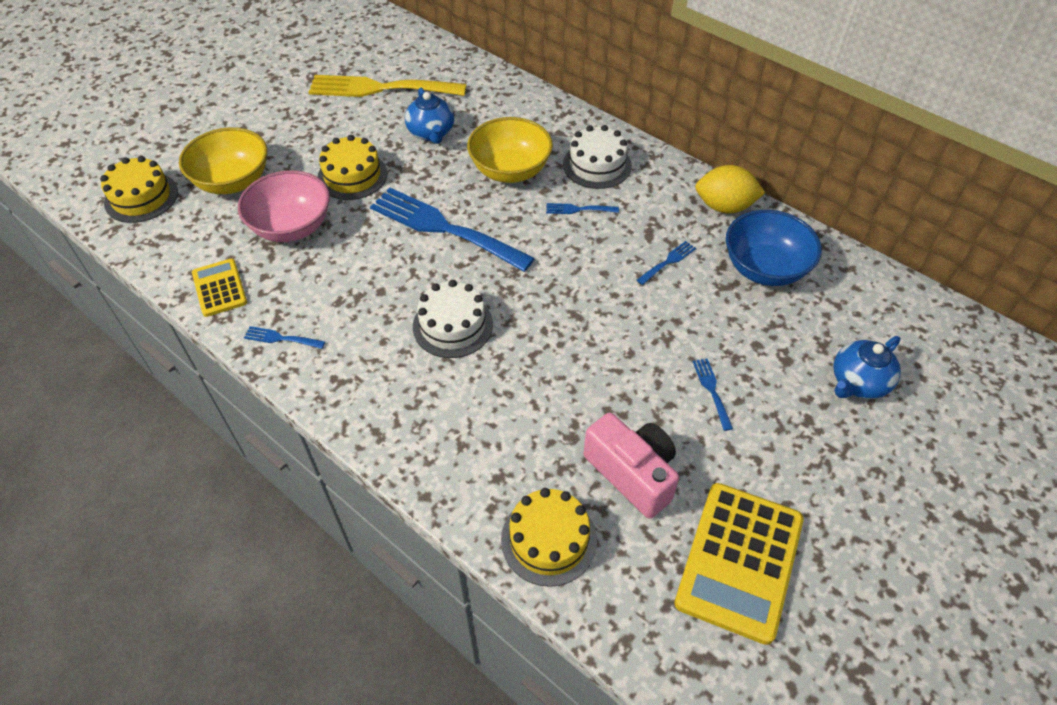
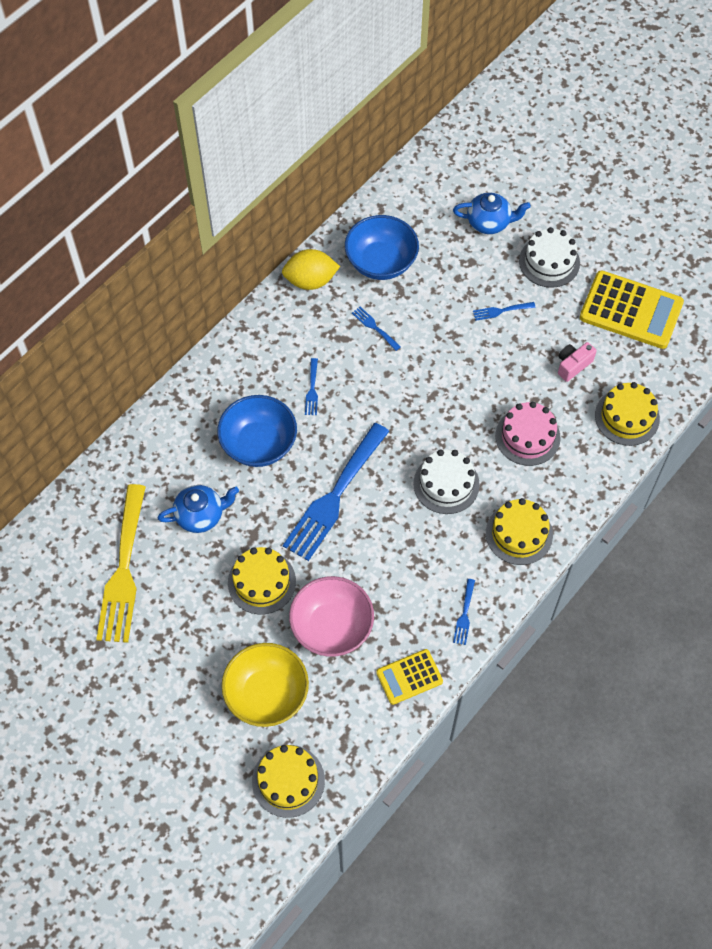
camera: 90 degrees left, 10 degrees up
(377, 396) = (519, 534): none -> yellow cake
(510, 170) = (259, 444): yellow bowl -> blue bowl
(517, 412) = (527, 436): none -> pink cake
(597, 165) = (254, 373): white cake -> white cake (549, 262)
(632, 473) = (573, 365): pink camera -> pink camera, size x0.58
(724, 206) = (310, 281): yellow lemon -> yellow lemon turned 75 degrees clockwise
(858, 382) = (489, 222): blue teapot -> blue teapot turned 45 degrees counterclockwise

